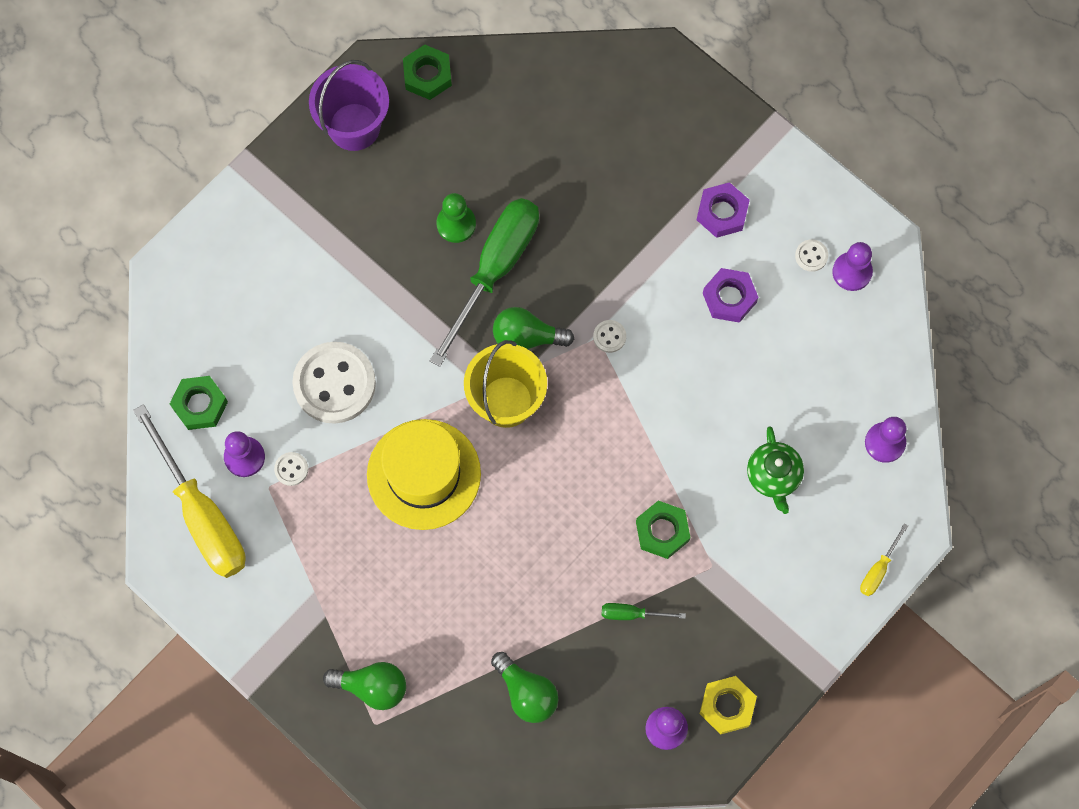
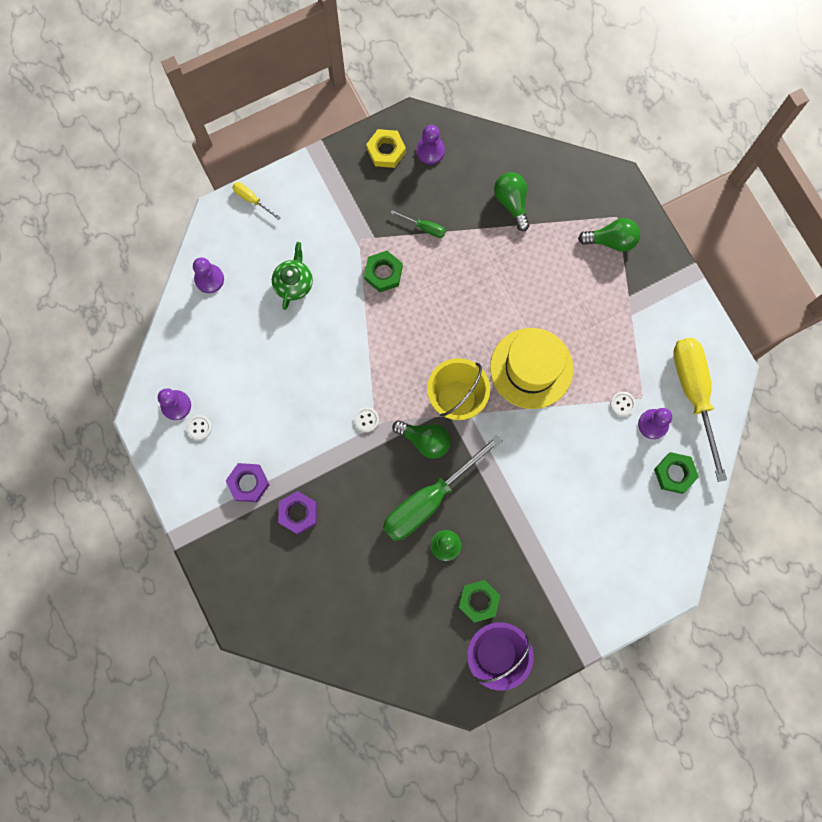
camera: 160 degrees left, 5 degrees up
(334, 384) = (573, 455): white button -> none
(372, 687) = (611, 240): green light bulb -> green light bulb turned 150 degrees clockwise
(427, 75) = (425, 677): green nut -> green nut (478, 601)
(729, 298) = (270, 418): purple nut -> purple nut (298, 513)
(878, 569) = (252, 200): yellow screwdriver -> yellow screwdriver turned 105 degrees counterclockwise

